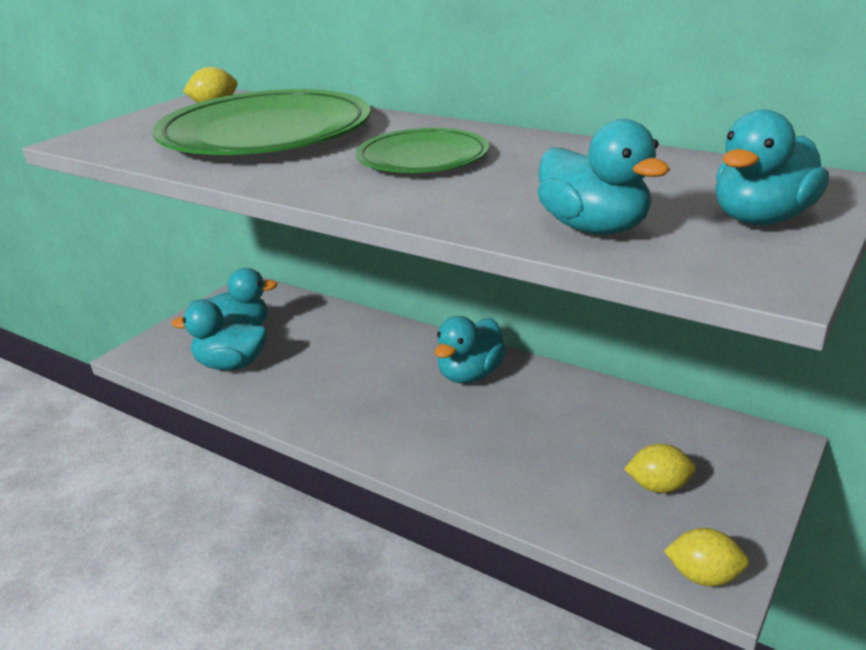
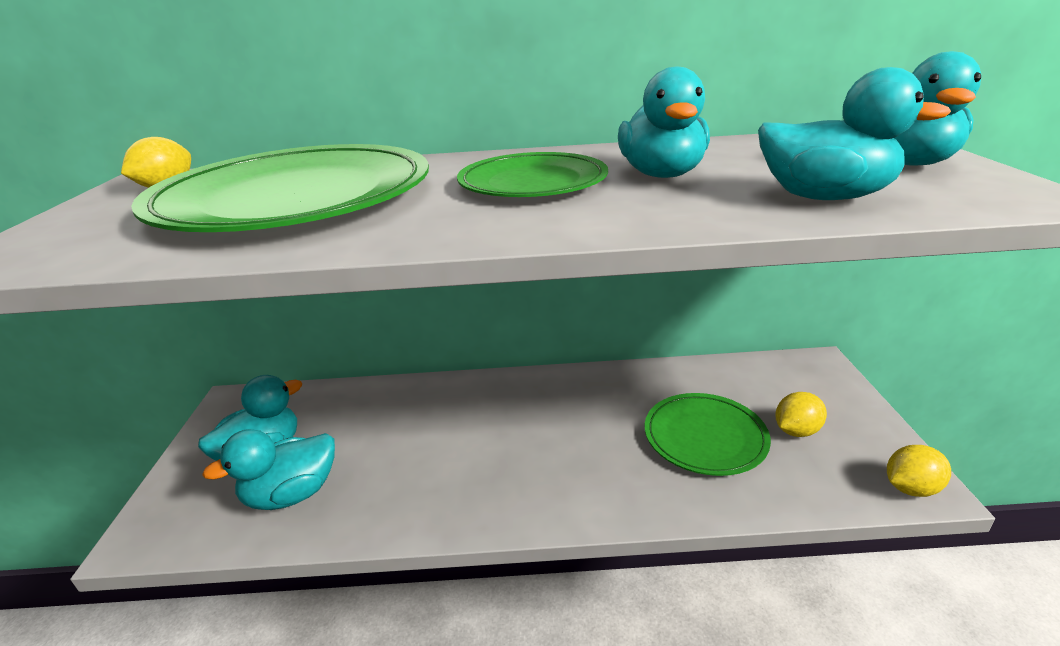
camera: 35 degrees left, 0 degrees up
(470, 374) = (553, 400): turquoise duck -> turquoise duck (662, 174)
(564, 454) = (705, 437): none -> green plate

